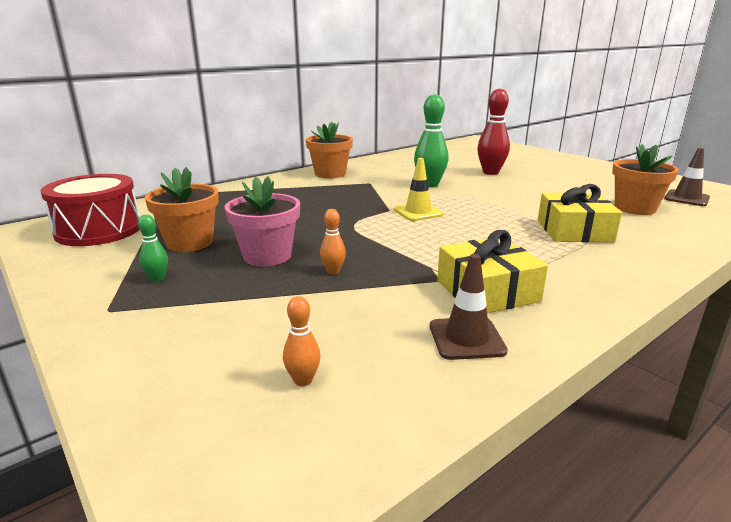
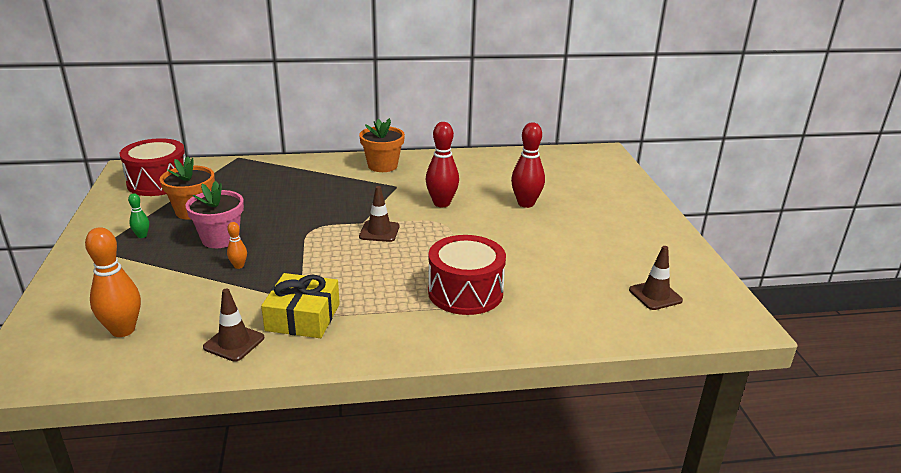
camera: 30 degrees right, 5 degrees up
(303, 380) = (123, 330): orange bowling pin -> orange bowling pin, size x2.03
(418, 212) = (379, 231): yellow traffic cone -> brown traffic cone
(429, 185) = (441, 203): green bowling pin -> red bowling pin
(574, 231) = (465, 292): yellow gift -> red drum
(635, 208) = (573, 288): orange flower pot -> none

